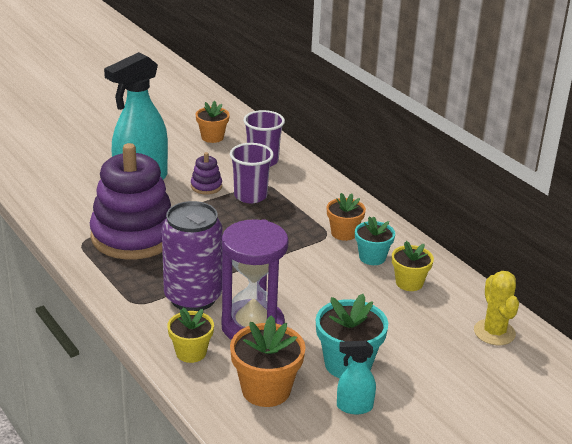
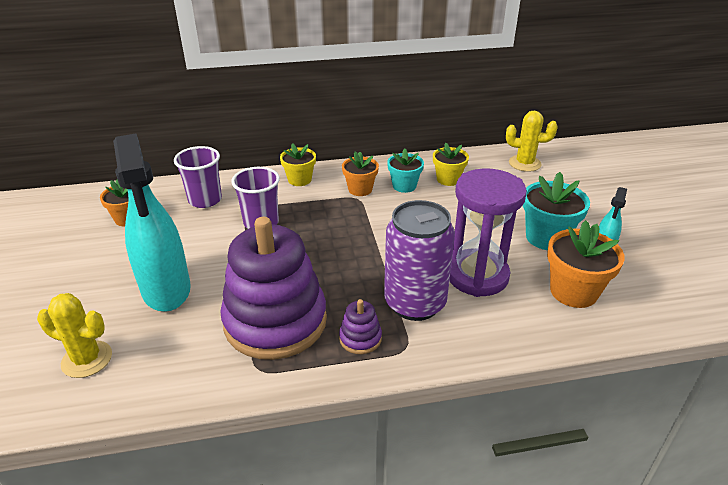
camera: 65 degrees left, 5 degrees up
(60, 176) = (87, 359): none -> yellow cactus
(191, 352) = (506, 326): yellow flower pot -> yellow flower pot (299, 180)
(206, 186) = (220, 246): purple stacking toy -> purple stacking toy (360, 338)

